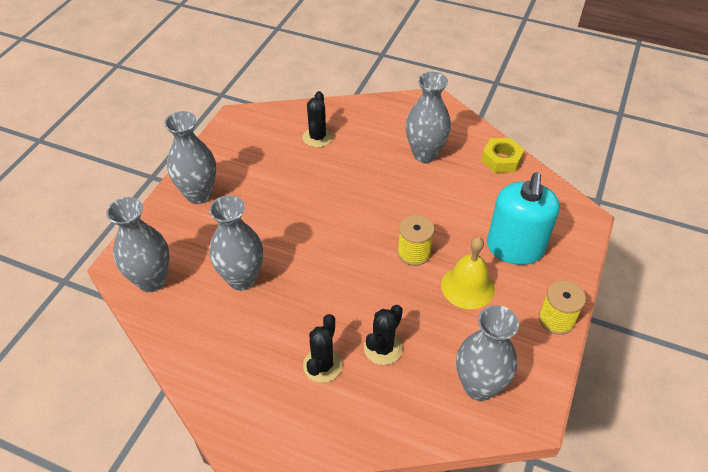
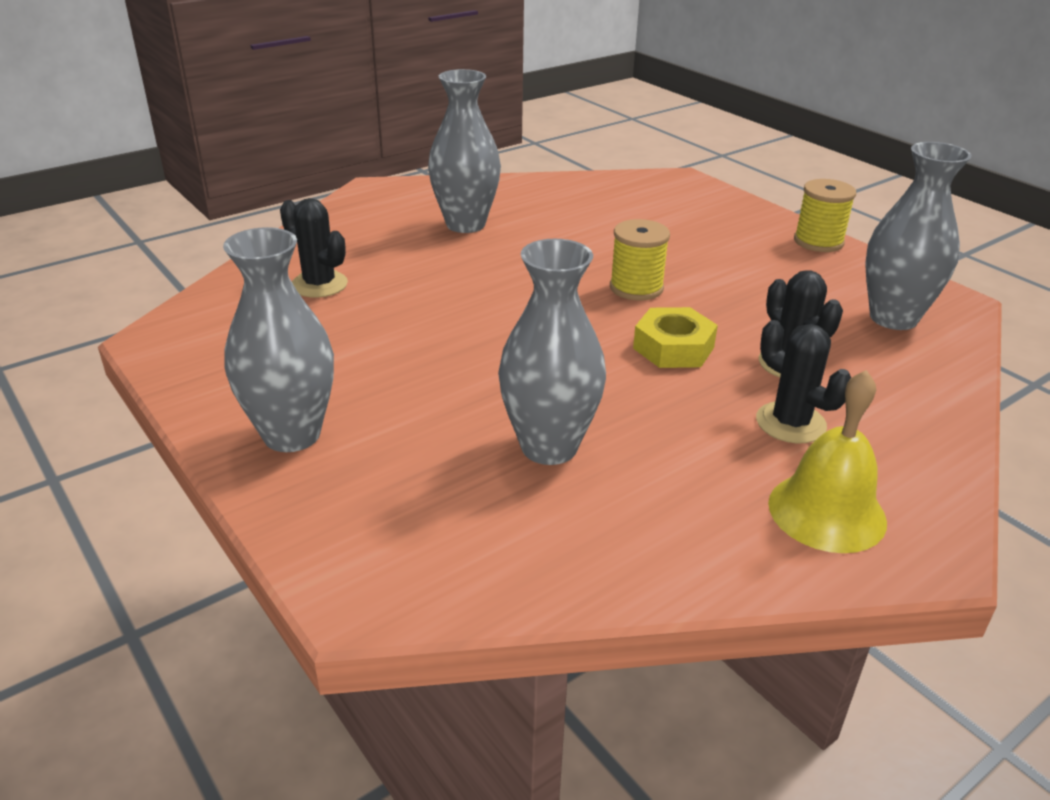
camera: 60 degrees left, 15 degrees down
(152, 280) = (450, 559): grey vase -> none
(467, 287) = (727, 273): yellow bell -> yellow bell (827, 512)
(501, 160) = (537, 187): yellow nut -> yellow nut (673, 348)
(515, 248) = (690, 227): turquoise soap dispenser -> none

